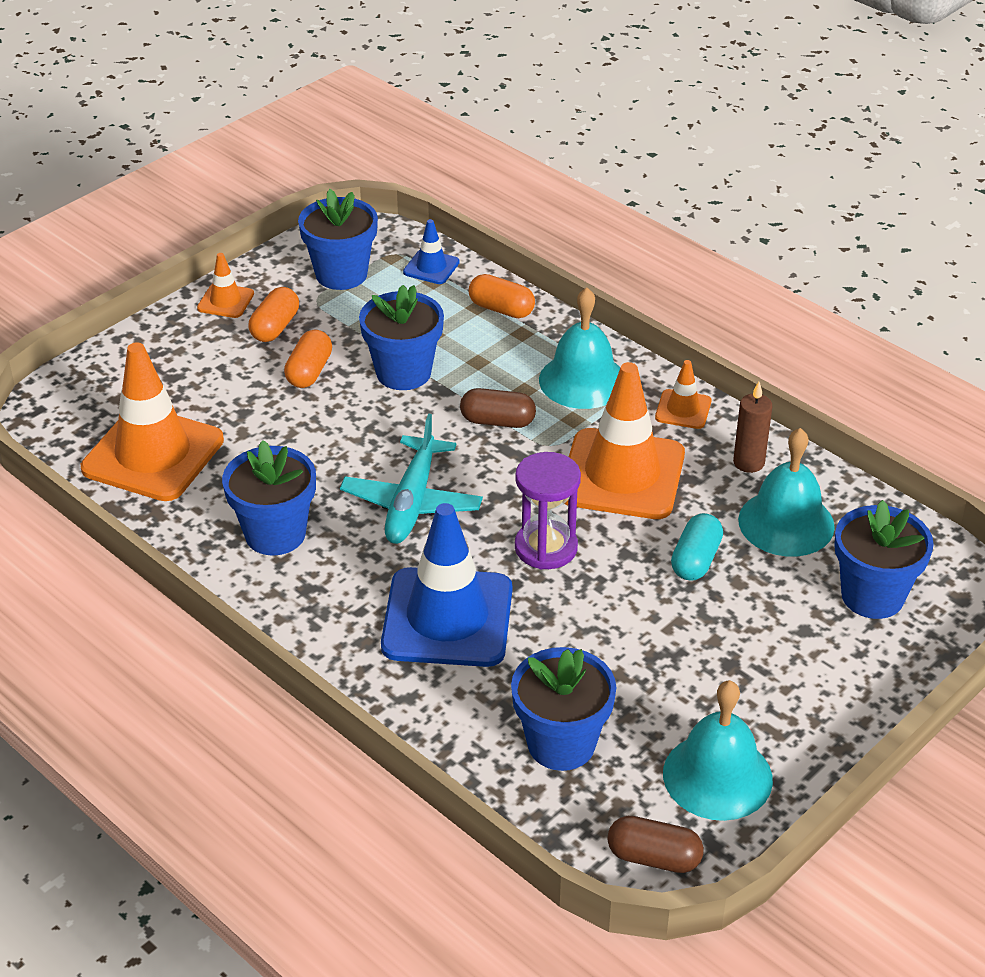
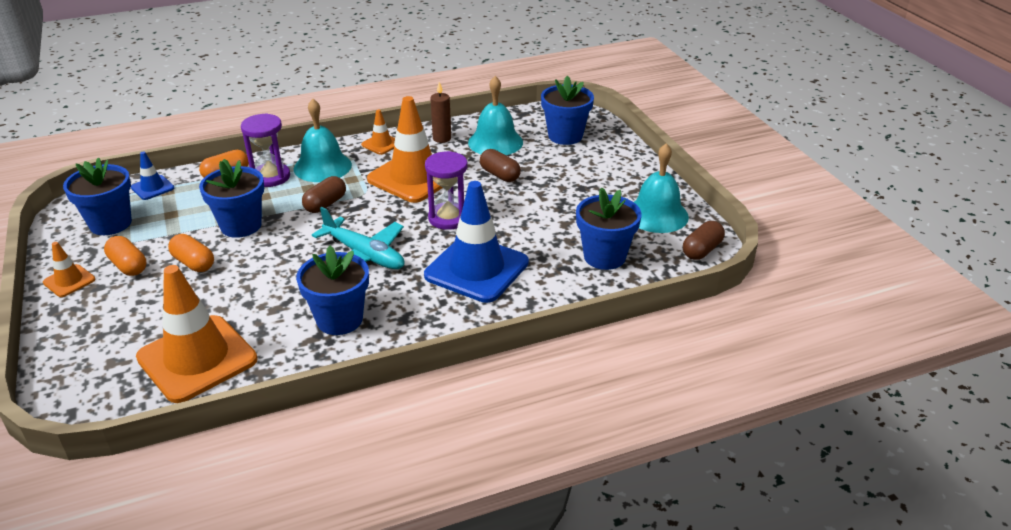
camera: 65 degrees left, 5 degrees down
(524, 347) = (271, 177): none -> purple hourglass
(696, 560) = (500, 175): turquoise capsule -> brown capsule

